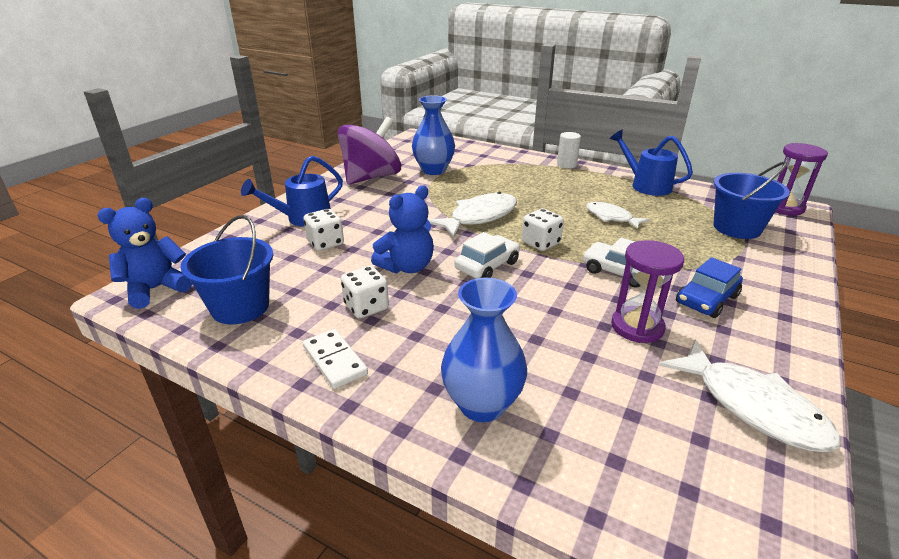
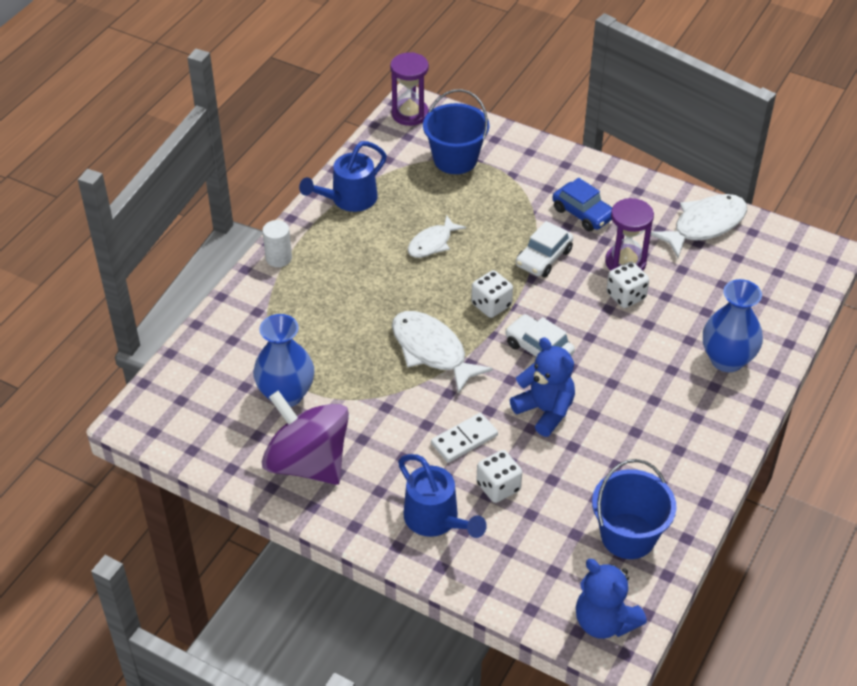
camera: 90 degrees left, 15 degrees up
(335, 360) = (693, 450): white domino -> white domino (464, 439)
(366, 307) = (617, 437): white dice -> white dice (626, 296)

